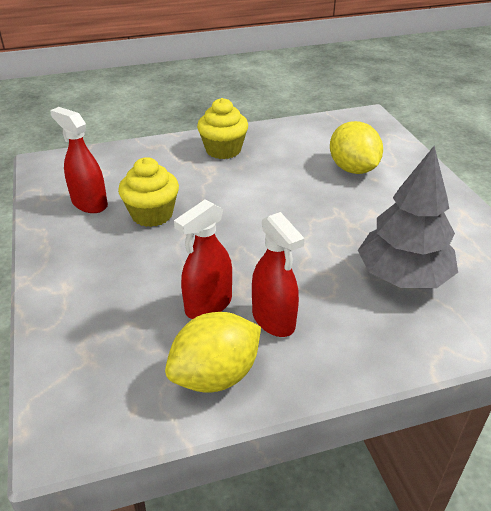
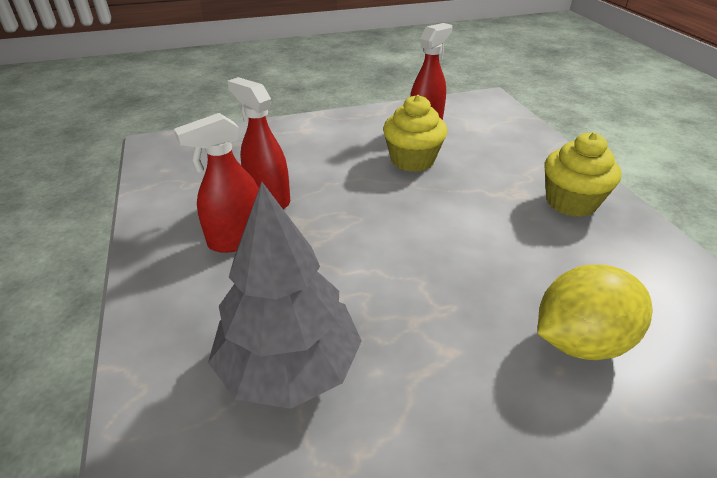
camera: 90 degrees right, 0 degrees up
(215, 375) = (180, 205): yellow lemon -> none

